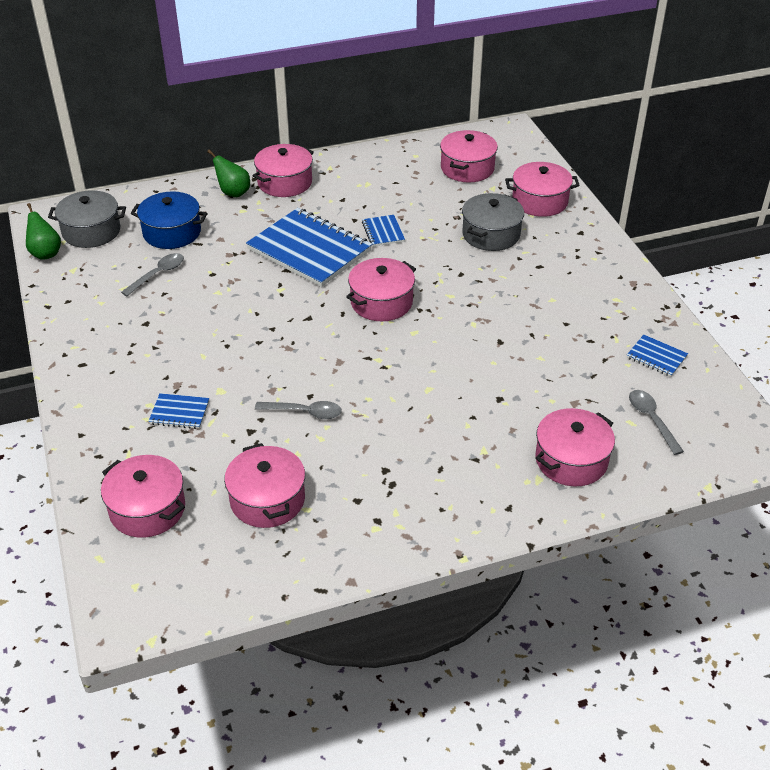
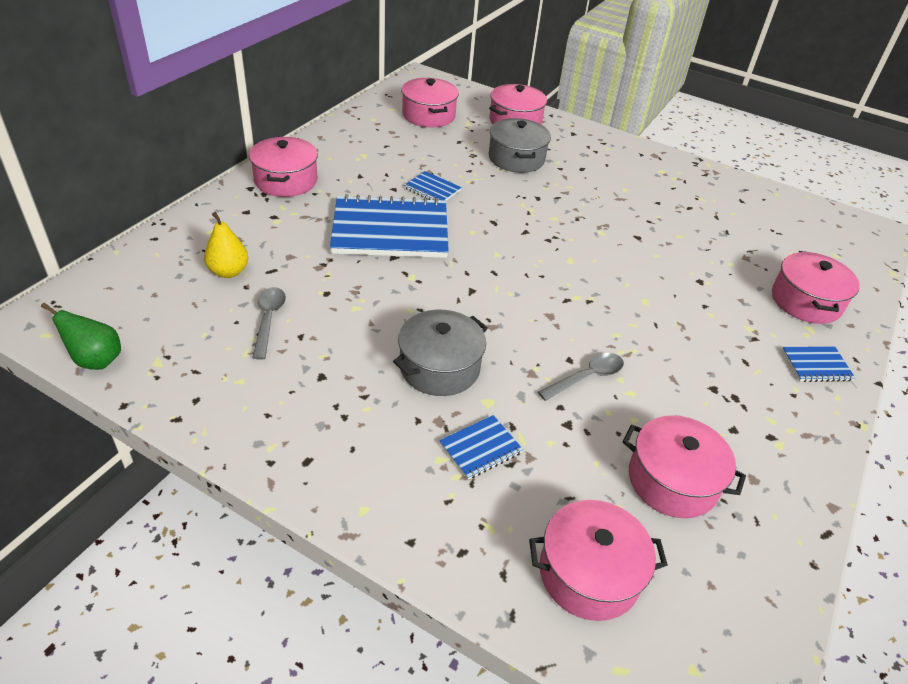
camera: 45 degrees left, 0 degrees up
(91, 231) = (127, 310): grey pot -> grey pot (439, 367)
(172, 232) = (228, 272): blue pot -> yellow pear
(233, 193) = (245, 208): green pear -> none
(381, 302) = (512, 247): pink pot -> none
(651, 420) = (801, 245): grey spoon -> none
(656, 357) = (741, 200): blue notebook -> blue notebook (816, 365)

